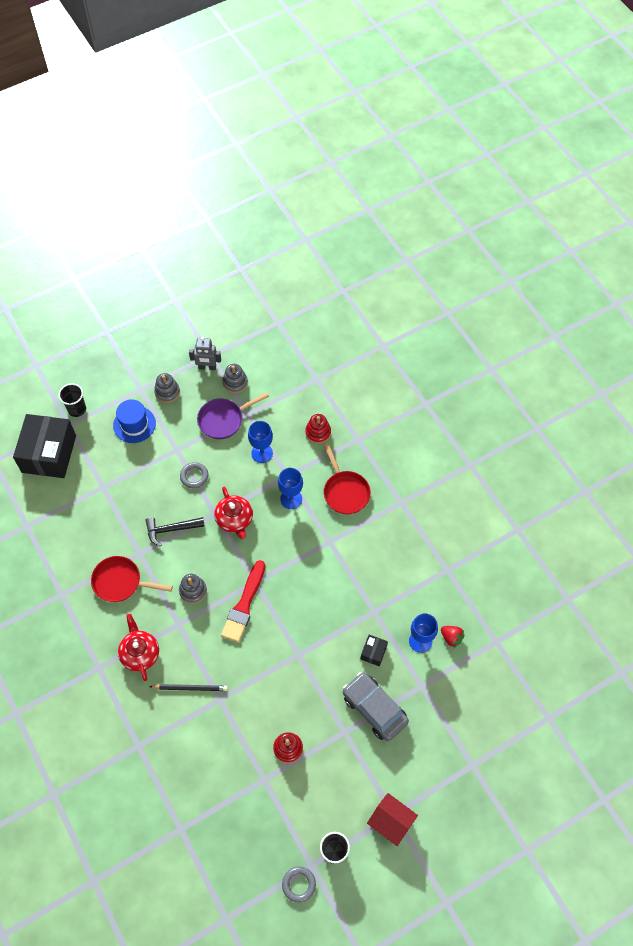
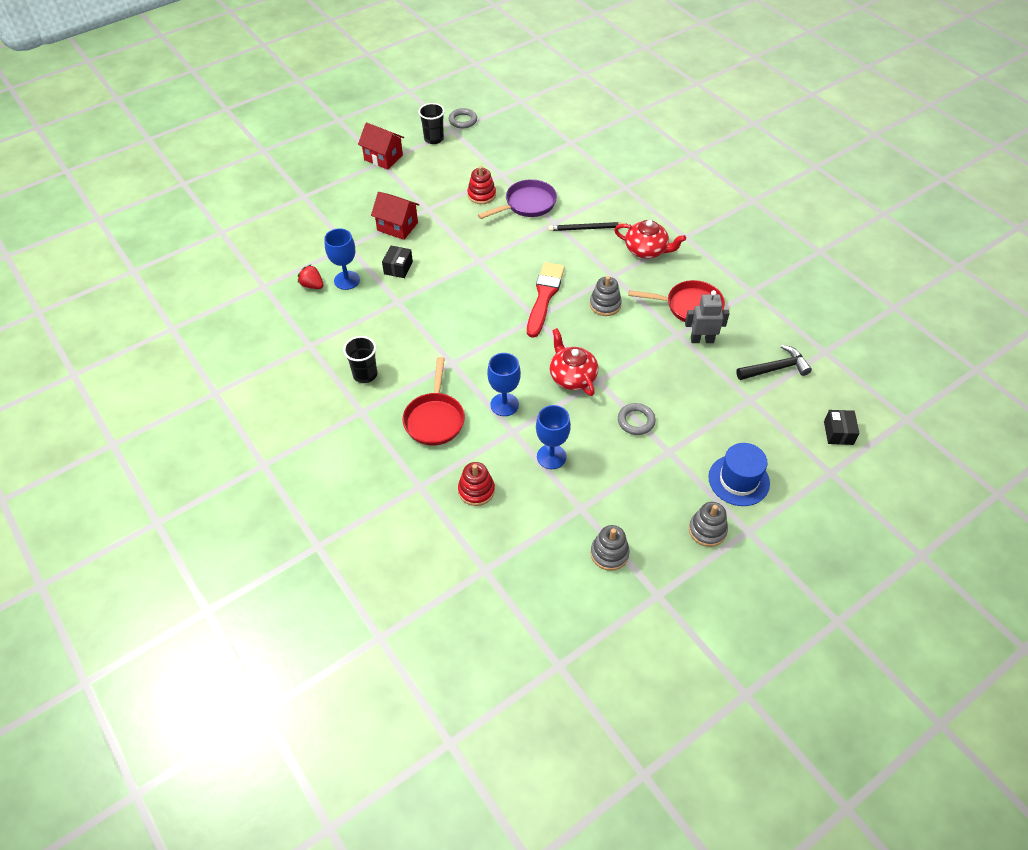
camera: 175 degrees right, 10 degrees down
(49, 454) = (838, 433): black box -> black box, size x0.42
(77, 409) = (828, 494): black cup -> black cup (365, 374)
(140, 653) = (646, 250): red teapot -> red teapot turned 45 degrees counterclockwise
(171, 529) = (648, 360): black hammer -> black hammer (775, 368)
(207, 367) = (658, 575): grey robot -> grey robot (702, 340)
(224, 420) = (613, 497): purple pan -> purple pan (527, 204)
(345, 491) = (435, 418): red pan -> red pan turned 150 degrees counterclockwise
(374, 709) = (397, 226): grey car -> red house

